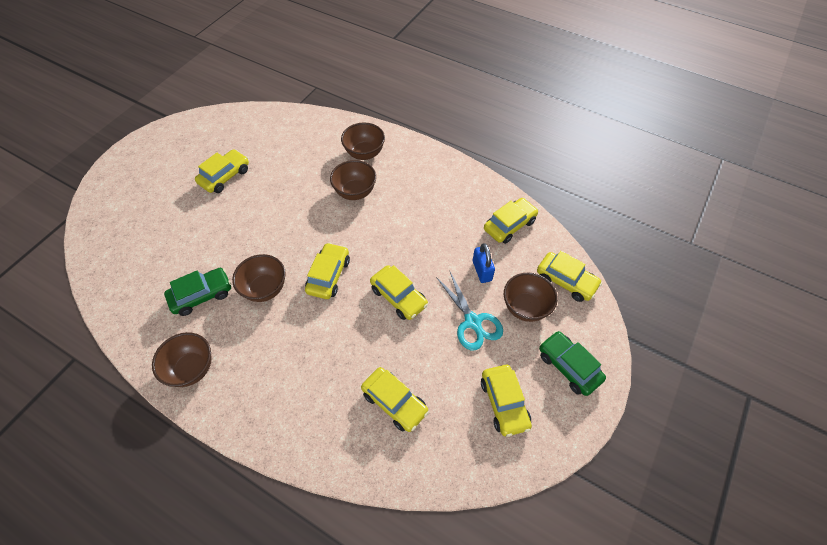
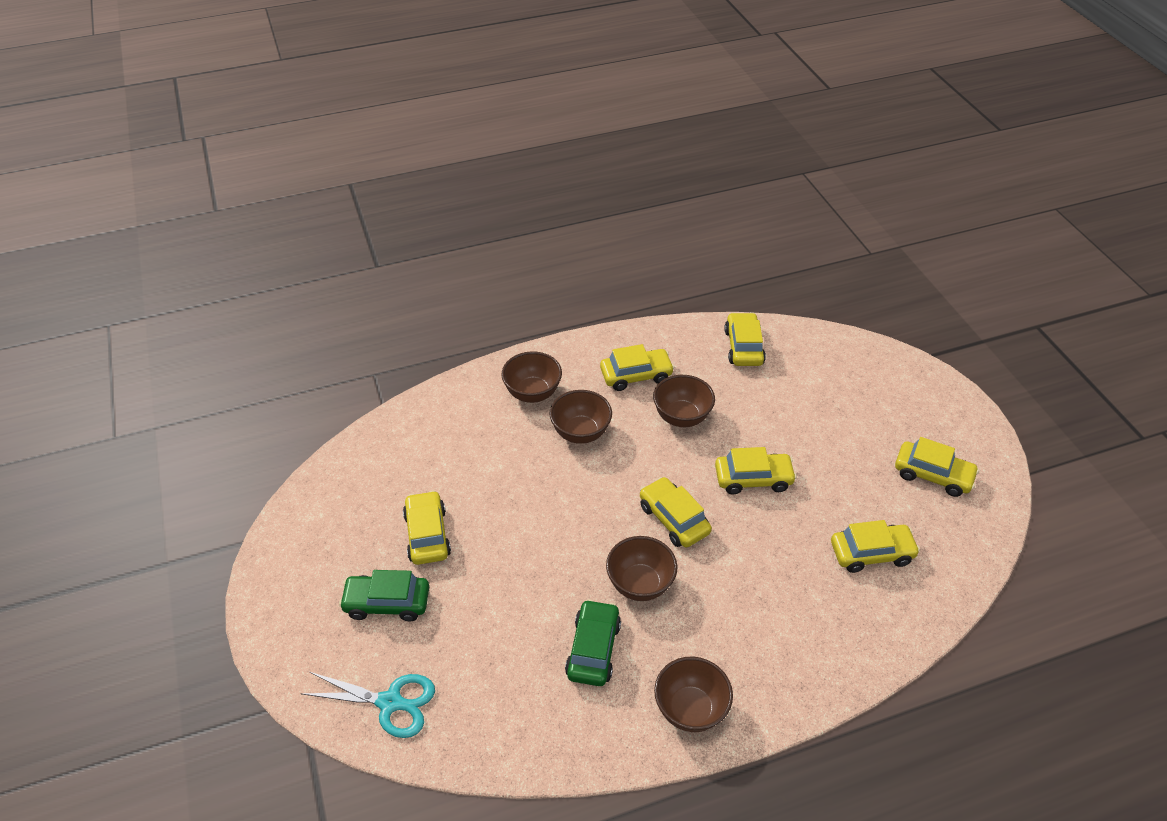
camera: 50 degrees left, 10 degrees down
(473, 322) = (830, 442): turquoise scissors -> turquoise scissors (390, 702)
(482, 271) = (778, 399): blue padlock -> none
(525, 307) = (846, 397): brown bowl -> brown bowl (681, 417)
(566, 281) = (842, 352): yellow car -> yellow car (636, 375)
(568, 366) = (930, 409): green car -> green car (387, 602)

